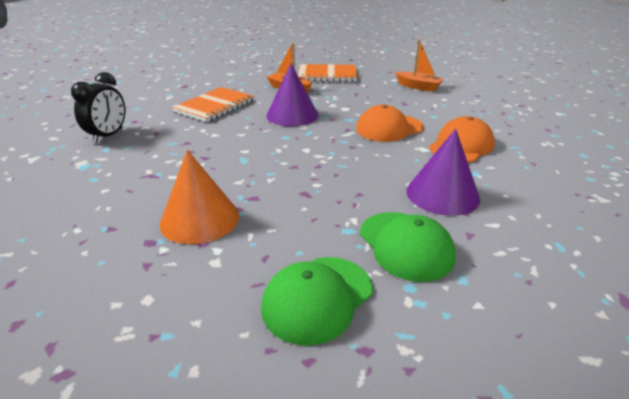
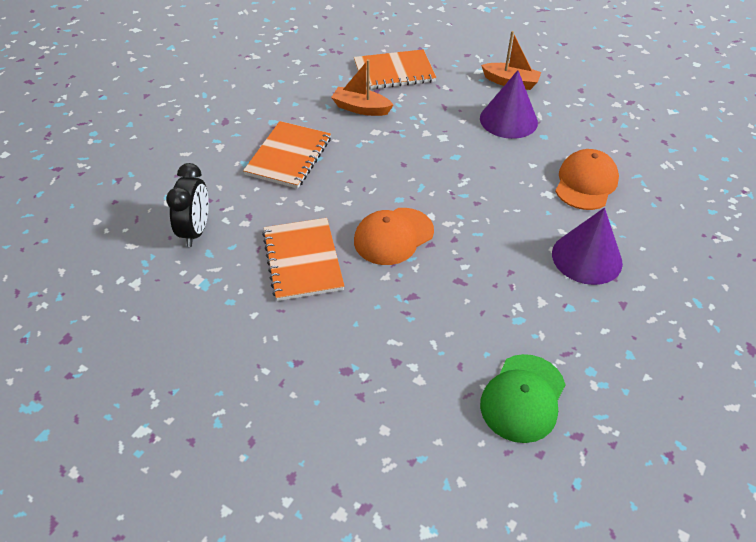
camera: 15 degrees left, 15 degrees up
(176, 162) = (303, 260): none -> orange notebook
(199, 219) = (376, 333): orange cone -> none
(292, 115) = (388, 159): purple cone -> purple cone (508, 120)
(389, 128) = (504, 166): orange cap -> orange cap (393, 236)
(405, 245) = (573, 327): green cap -> none

